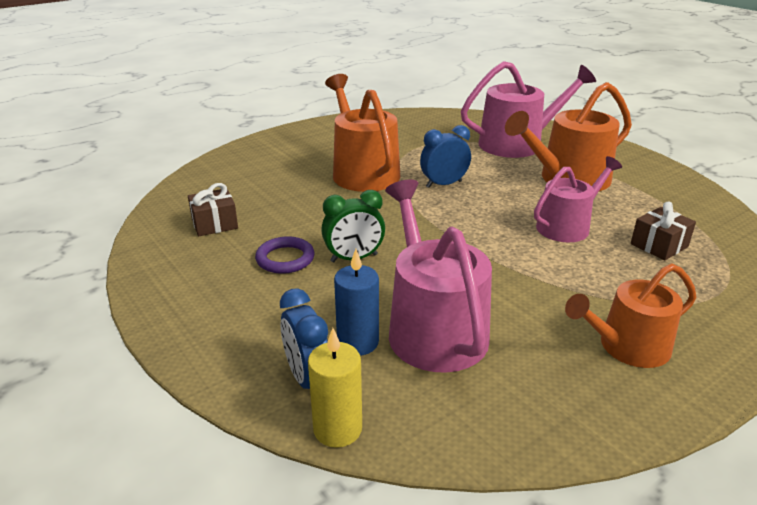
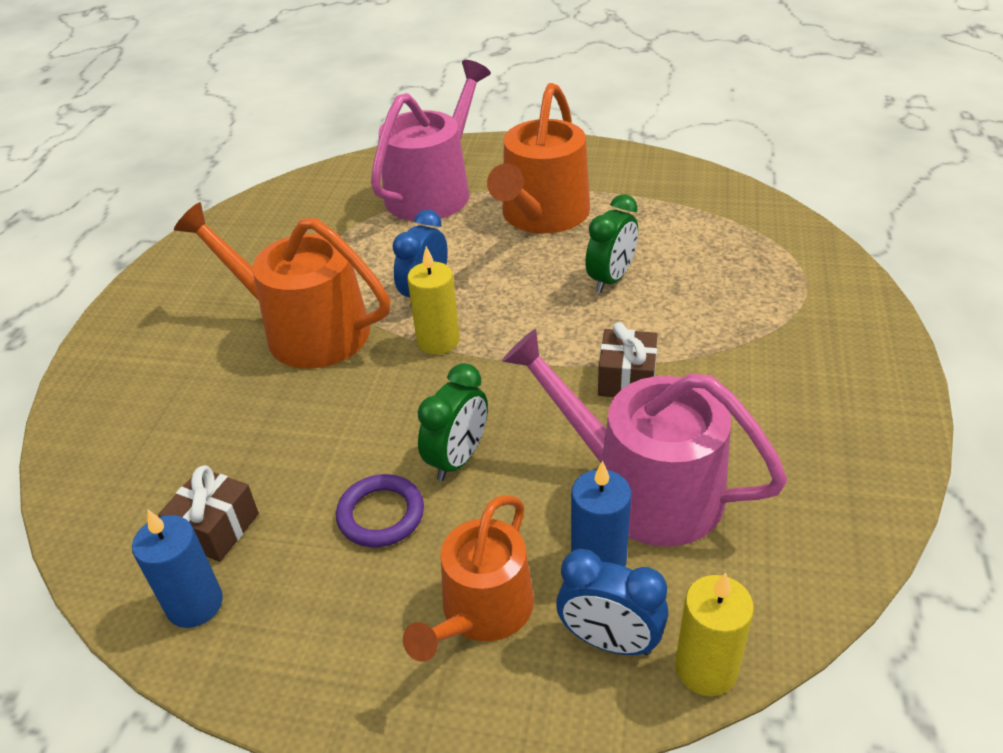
camera: 40 degrees left, 10 degrees up
(167, 245) = (195, 604): none -> blue candle
(420, 206) = (438, 341): none -> yellow candle
(567, 226) = (611, 279): pink watering can -> green clock
(627, 347) = (809, 389): orange watering can -> orange watering can (482, 611)
(659, 245) = (709, 255): brown gift -> brown gift (626, 379)

